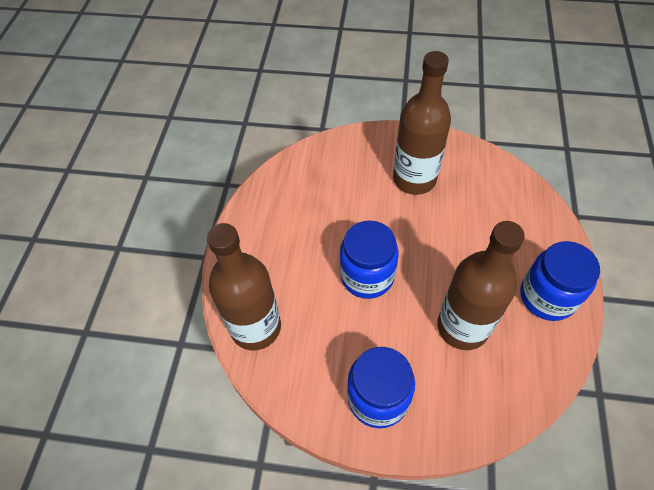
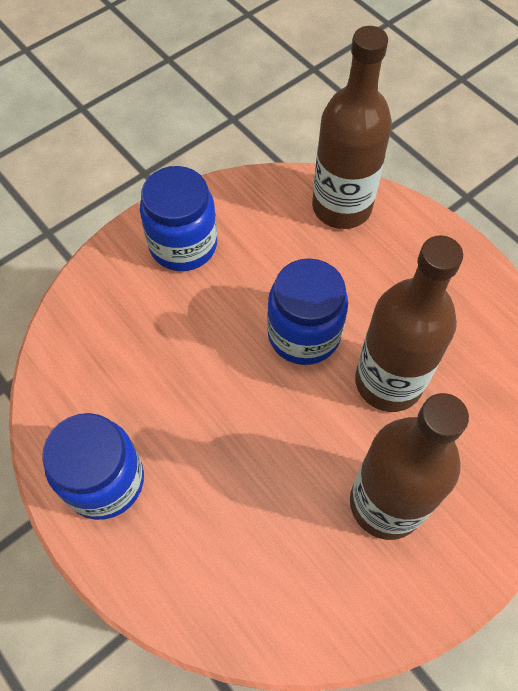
camera: 130 degrees right, 5 degrees up
(462, 327) = (165, 367): brown bottle -> brown bottle (388, 382)

